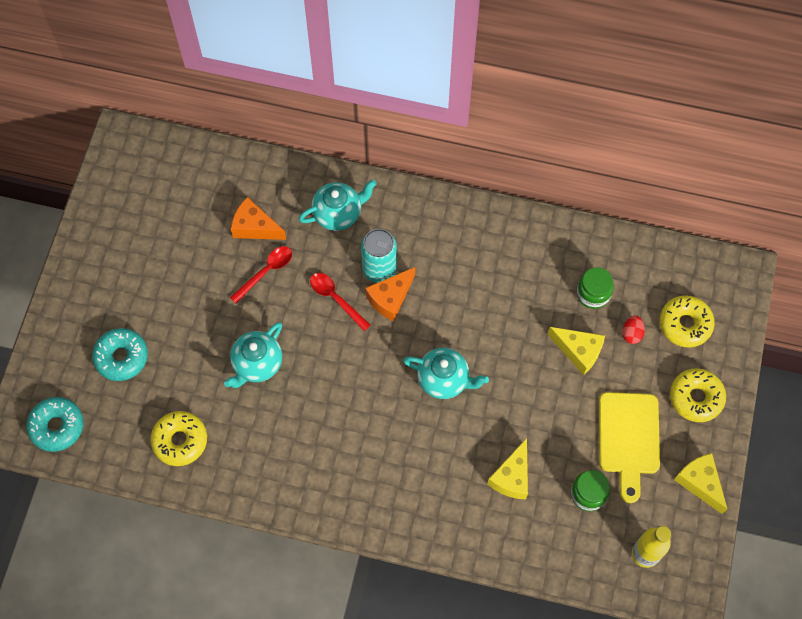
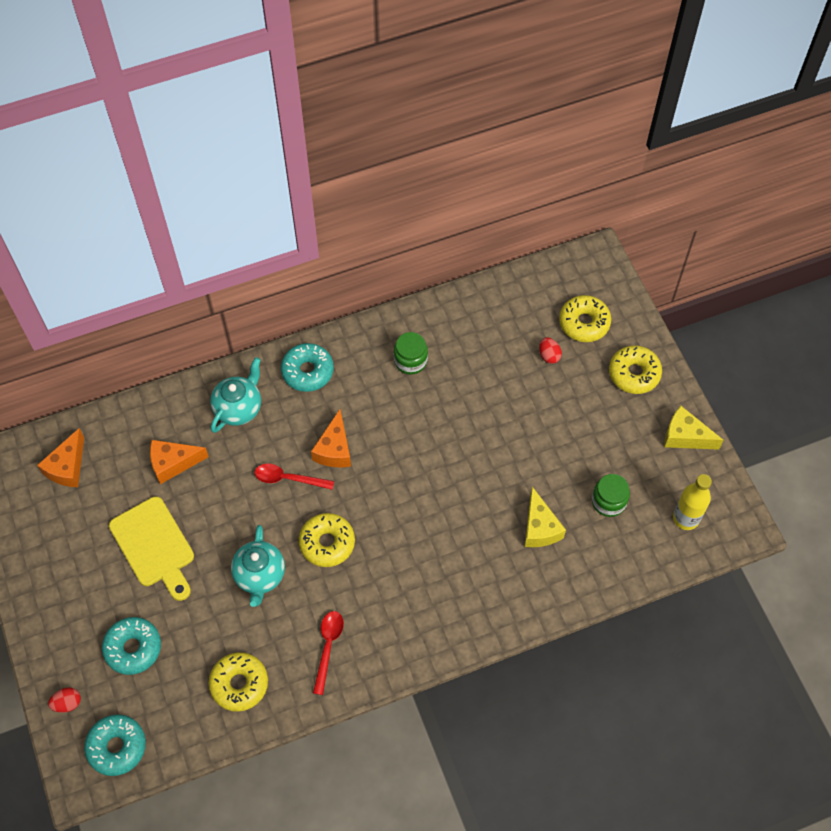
camera: 35 degrees left, 5 degrees down
(45, 367) = (67, 703): none -> red egg
(172, 178) = (67, 467): none -> orange cheese
(266, 272) = (211, 494): red spoon -> red spoon (328, 647)
(328, 373) = (327, 543): none -> yellow donut
(379, 269) = (307, 431): turquoise can -> none
(416, 218) = (307, 371): none -> turquoise donut
(444, 380) = (428, 486): turquoise teapot -> none
(578, 351) = (518, 395): yellow cheese -> none
(593, 294) = (496, 343): green jar -> green jar (410, 361)
(628, 438) = (607, 438): yellow cutting board -> yellow cutting board (154, 546)

